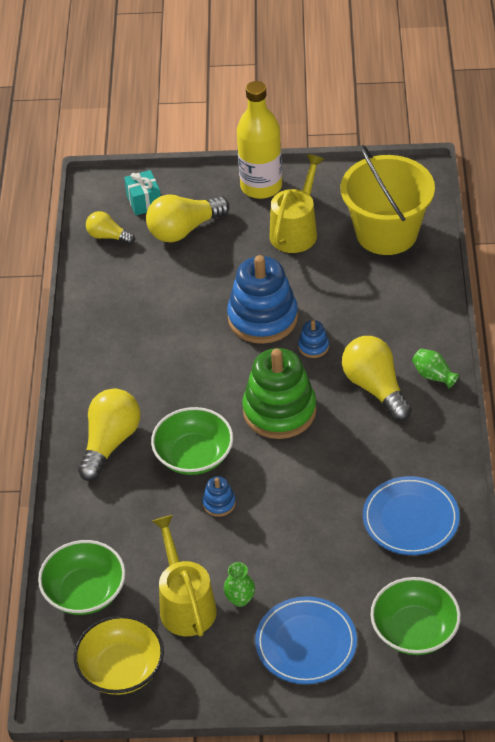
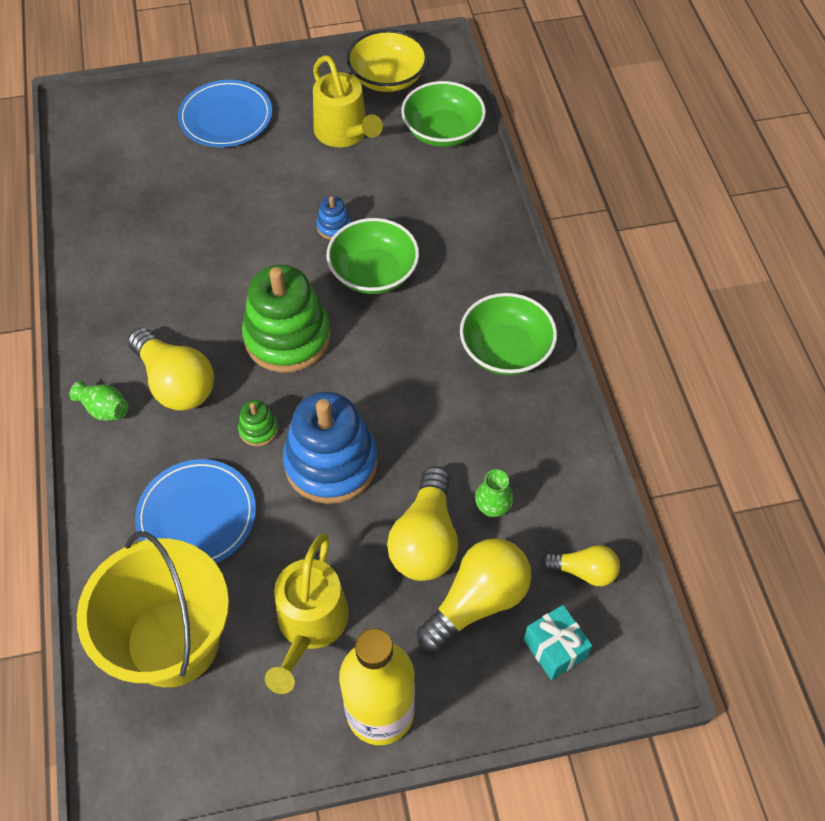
camera: 165 degrees right, 10 degrees up
(110, 443) = (470, 274): yellow light bulb -> yellow light bulb (425, 539)
(240, 599) = (293, 144): green vase -> green vase (492, 507)
(313, 346) = (258, 429): blue stacking toy -> green stacking toy
(410, 519) = (131, 238): blue plate -> blue plate (197, 516)
(414, 630) = (125, 140): green bowl -> green bowl (506, 350)

